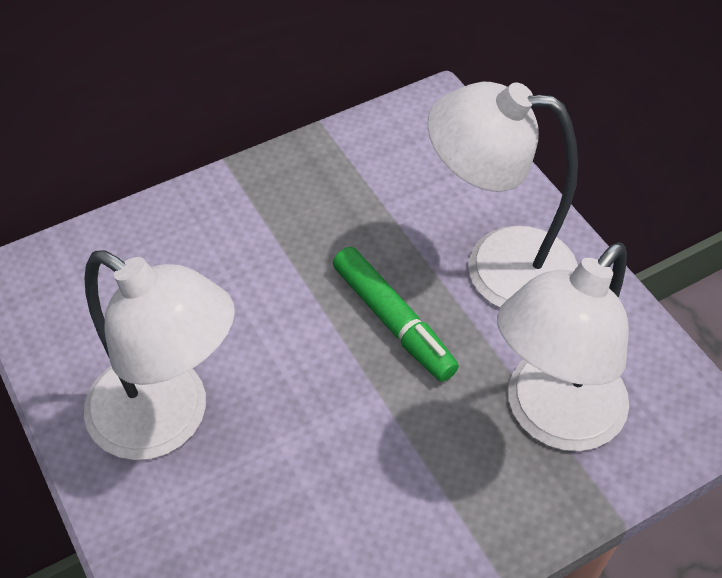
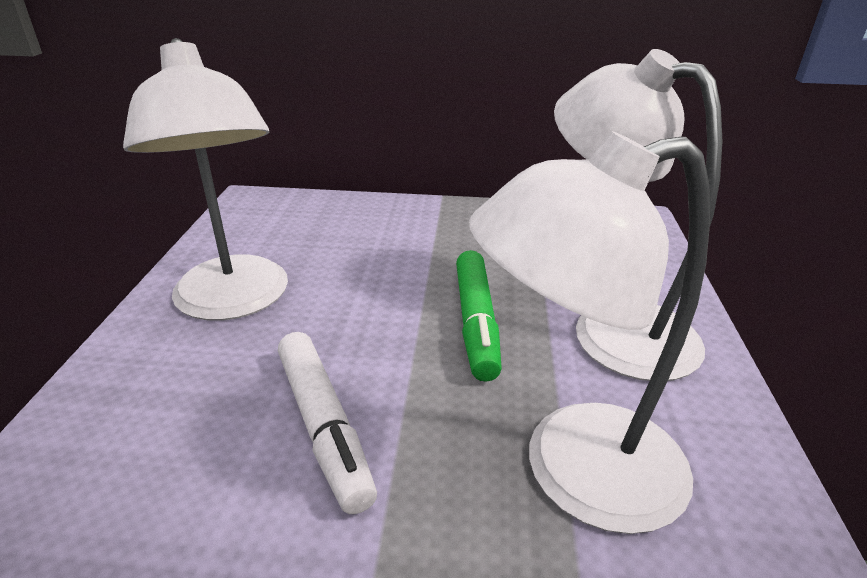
camera: 35 degrees right, 20 degrees down
(366, 487) = (323, 426): none -> white marker

